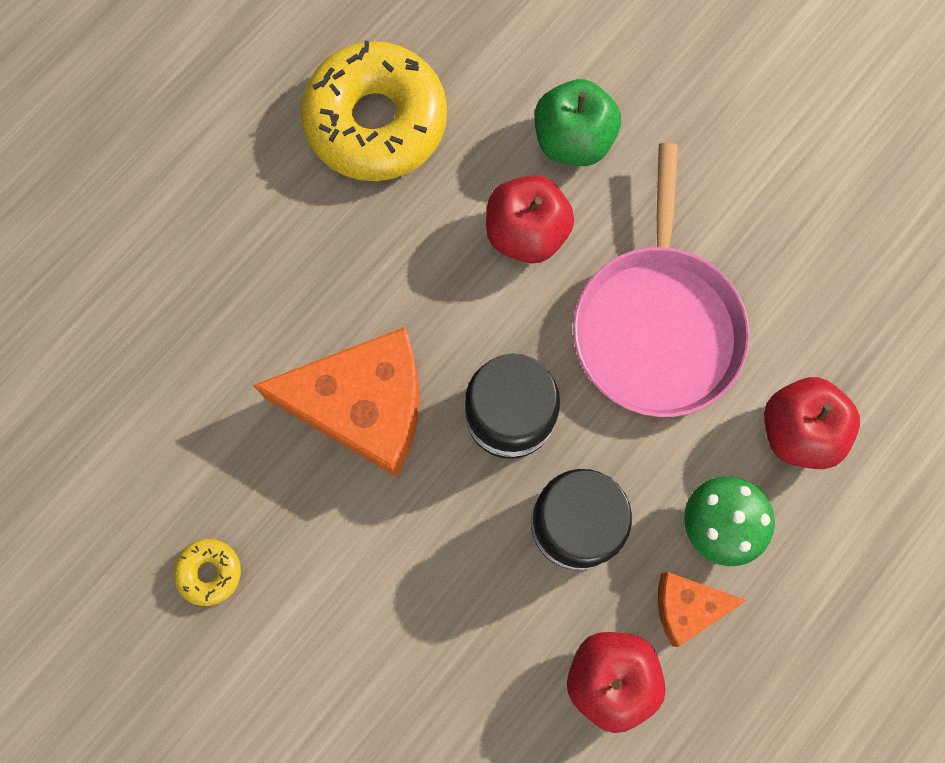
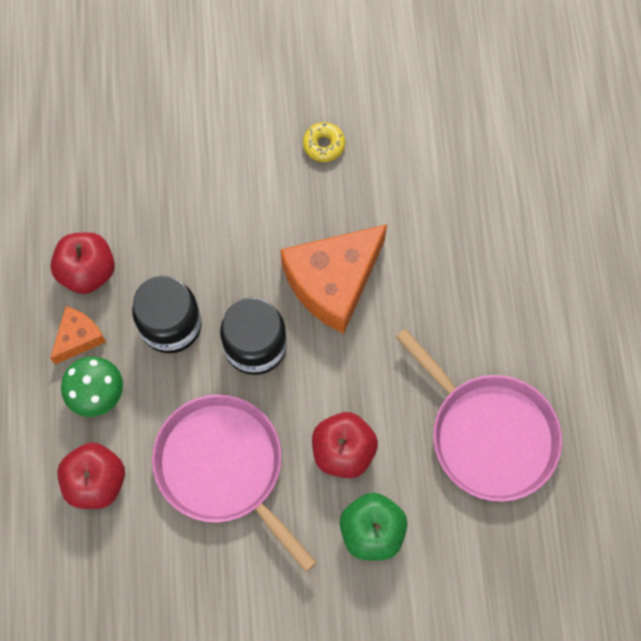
camera: 135 degrees right, 5 degrees down
(376, 122) = (488, 434): yellow donut -> pink pan

